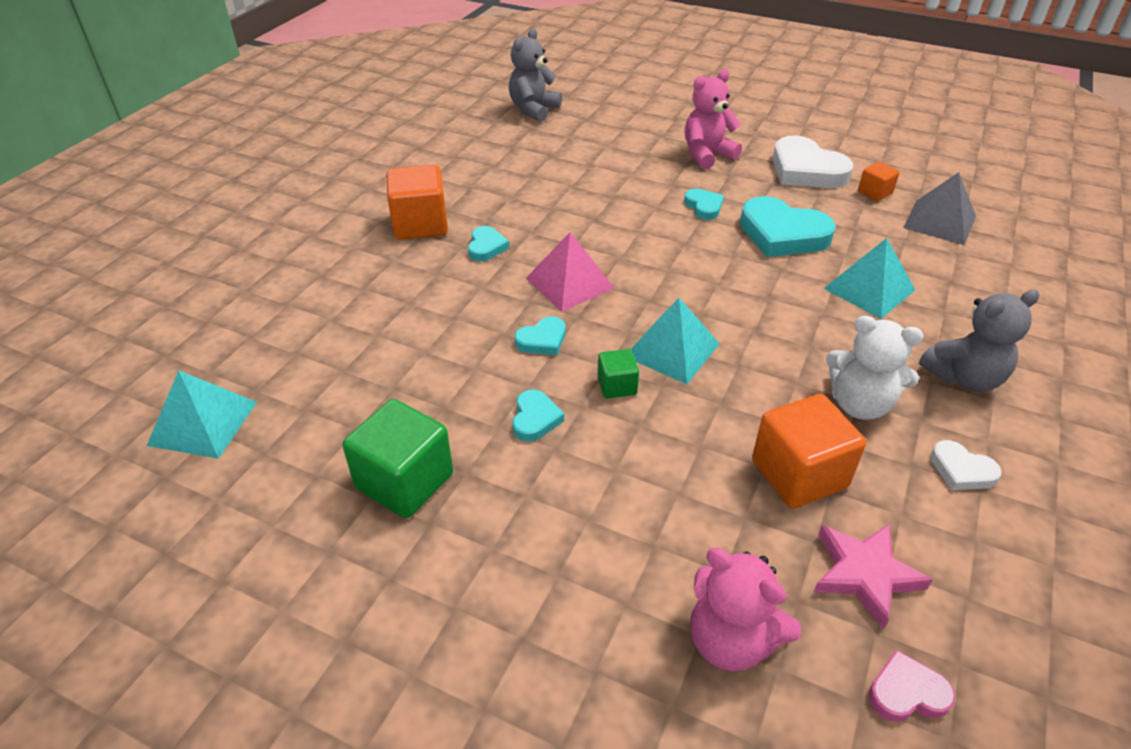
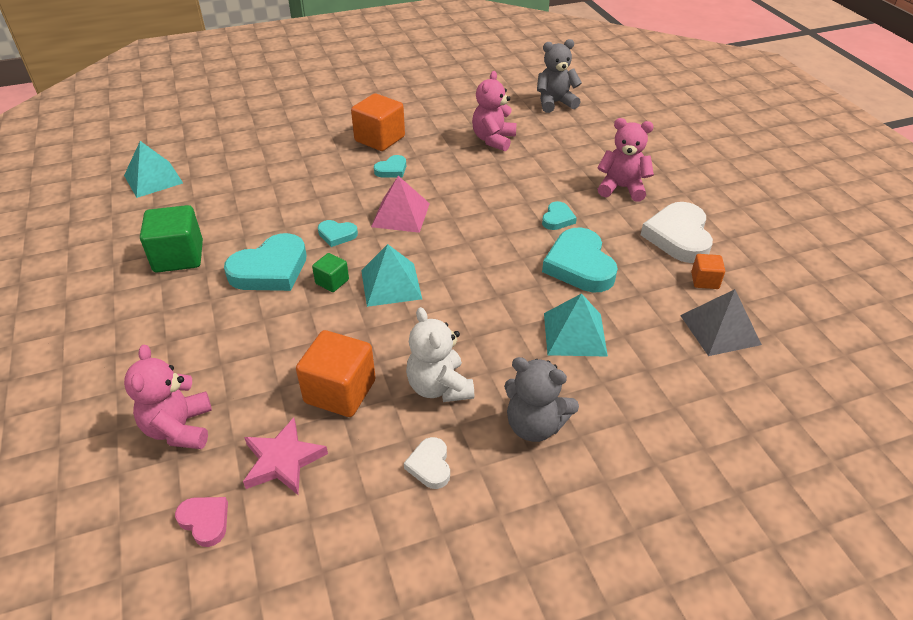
camera: 45 degrees right, 0 degrees up
(535, 168) = (493, 140): none -> pink teddy bear
(535, 419) = (270, 269): turquoise heart -> turquoise heart, size x1.98

